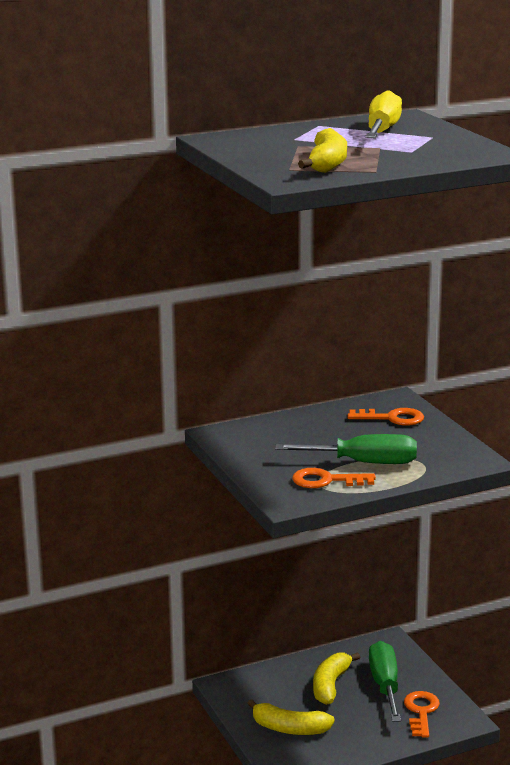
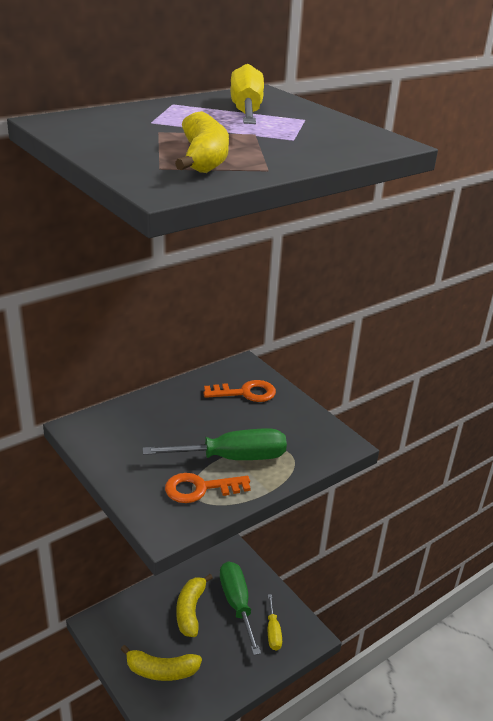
camera: 15 degrees left, 10 degrees up
(421, 712) = (273, 632): orange key -> yellow screwdriver

